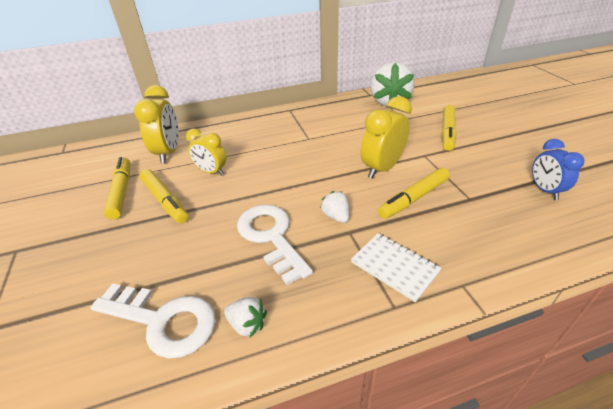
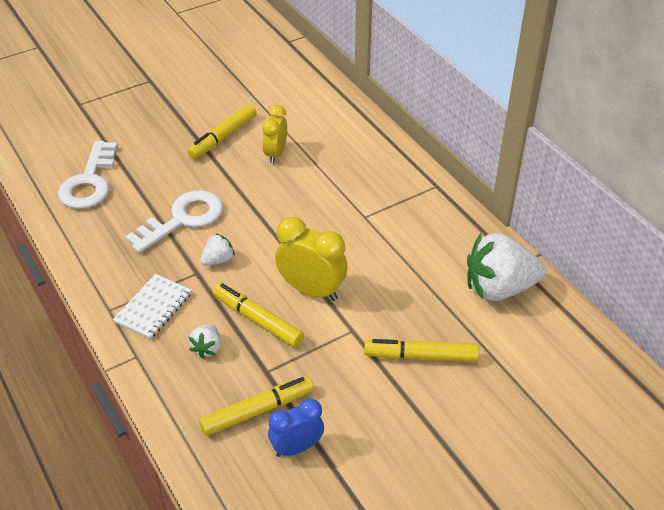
camera: 75 degrees right, 5 degrees up
(121, 192) = (231, 105): yellow marker -> yellow marker (257, 411)
(169, 153) = (304, 112): yellow clock -> none
(247, 324) = (88, 226): white strawberry -> white strawberry (207, 348)

